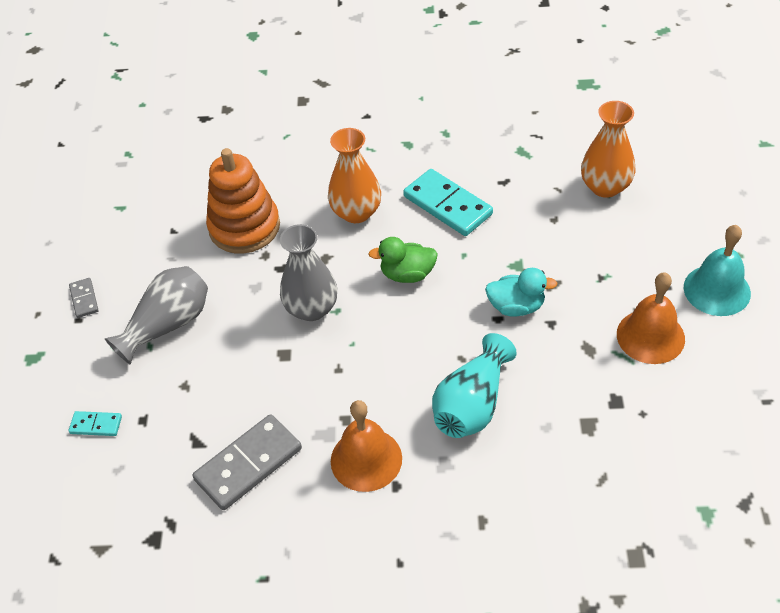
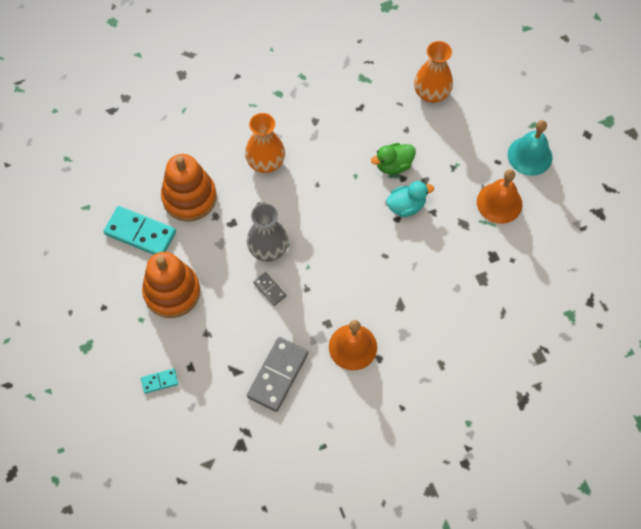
camera: 25 degrees left, 15 degrees up
(84, 299) = (99, 290): grey domino -> grey domino (269, 289)
(168, 325) = (172, 292): grey vase -> orange stacking toy
(407, 274) = (323, 202): green duck -> green duck (393, 165)
(448, 205) = (328, 138): turquoise domino -> turquoise domino (140, 233)
(472, 404) = (405, 287): turquoise vase -> none

